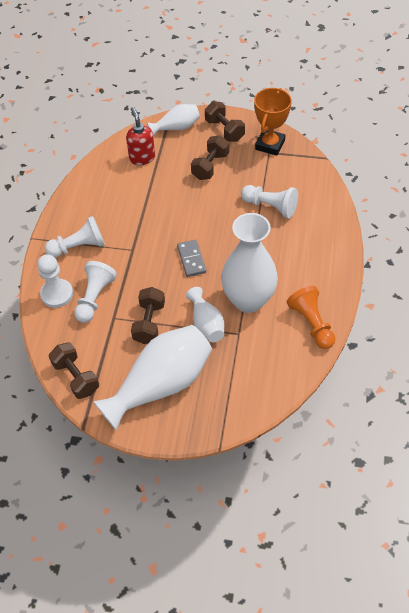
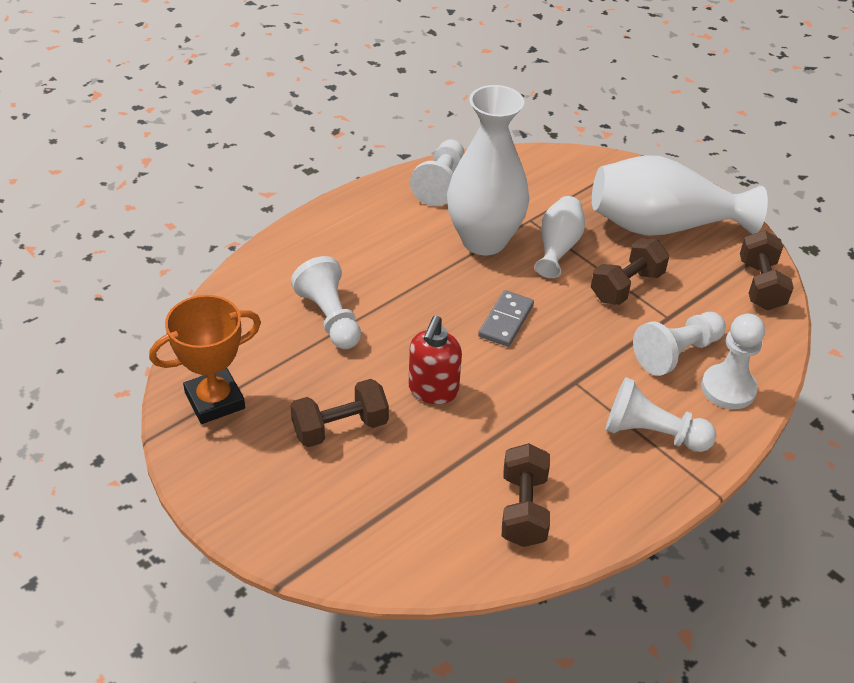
camera: 145 degrees left, 10 degrees down
(142, 158) = (429, 518): red soap dispenser -> red soap dispenser (433, 391)
(176, 128) = (314, 536): white vase -> none
(224, 130) = (246, 474): brown dumbbell -> brown dumbbell (523, 509)
(311, 324) = (441, 184): orange pawn -> white pawn

